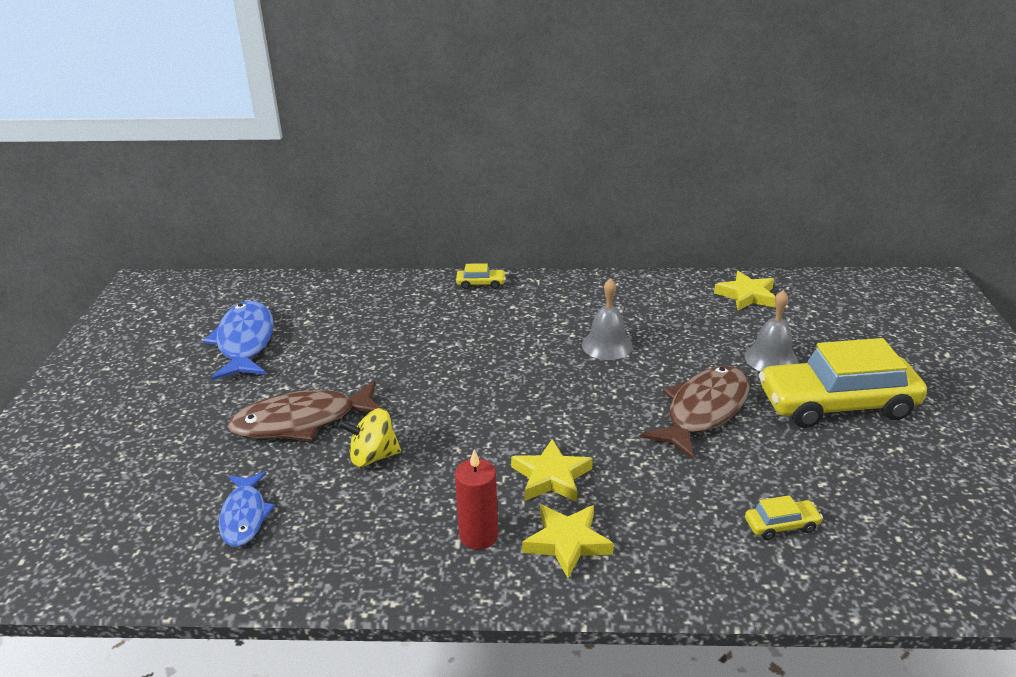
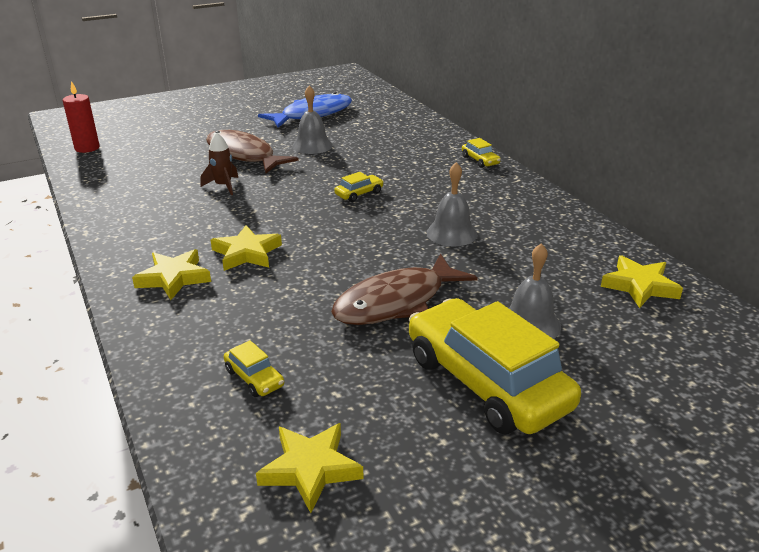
camera: 60 degrees right, 0 degrees up
(244, 516) = (141, 168): blue fish -> none
(333, 366) = (312, 145): none -> grey bell
(373, 457) = (223, 186): yellow spinning top -> brown rocket
(478, 535) = (163, 243): red candle -> red candle (87, 148)
(484, 370) = (359, 194): none -> yellow car
(703, 411) = (396, 302): brown fish -> brown fish turned 135 degrees clockwise
(915, 524) = (310, 469): none -> yellow star

